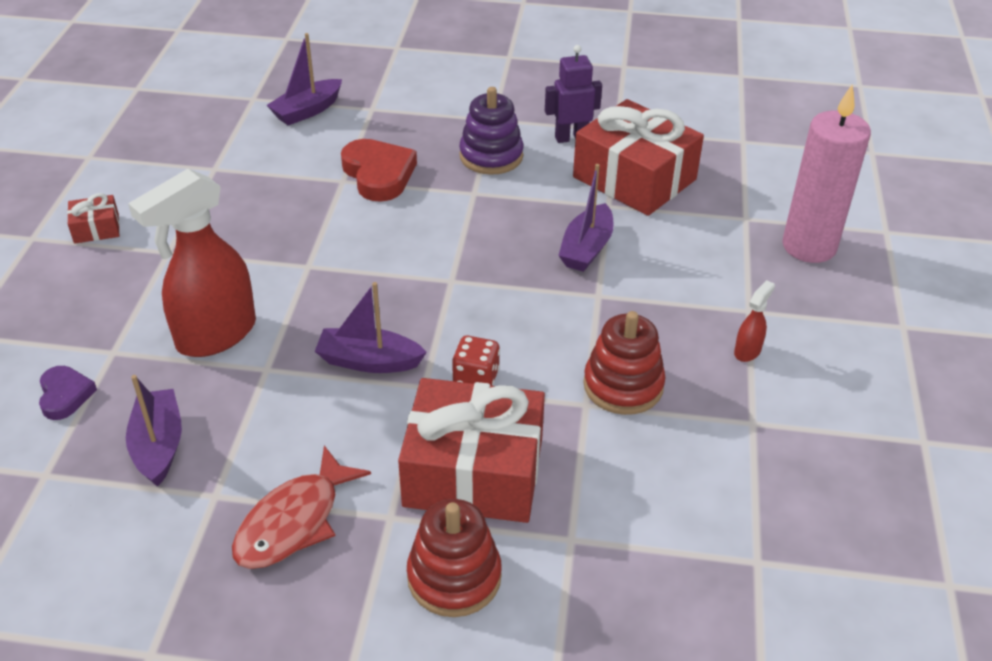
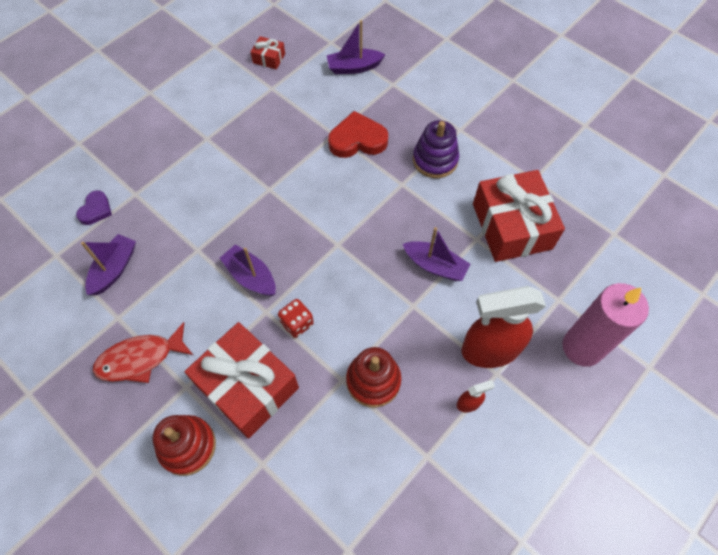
camera: 35 degrees right, 20 degrees up
(96, 228) = (183, 102): red gift -> red gift (269, 58)
(215, 335) = (189, 212): red spray bottle -> red spray bottle (489, 350)
(378, 174) = (357, 140): red heart -> red heart turned 105 degrees counterclockwise
(571, 138) = (498, 170): purple robot -> none
(586, 248) = (435, 266): purple boat -> purple boat turned 120 degrees counterclockwise

